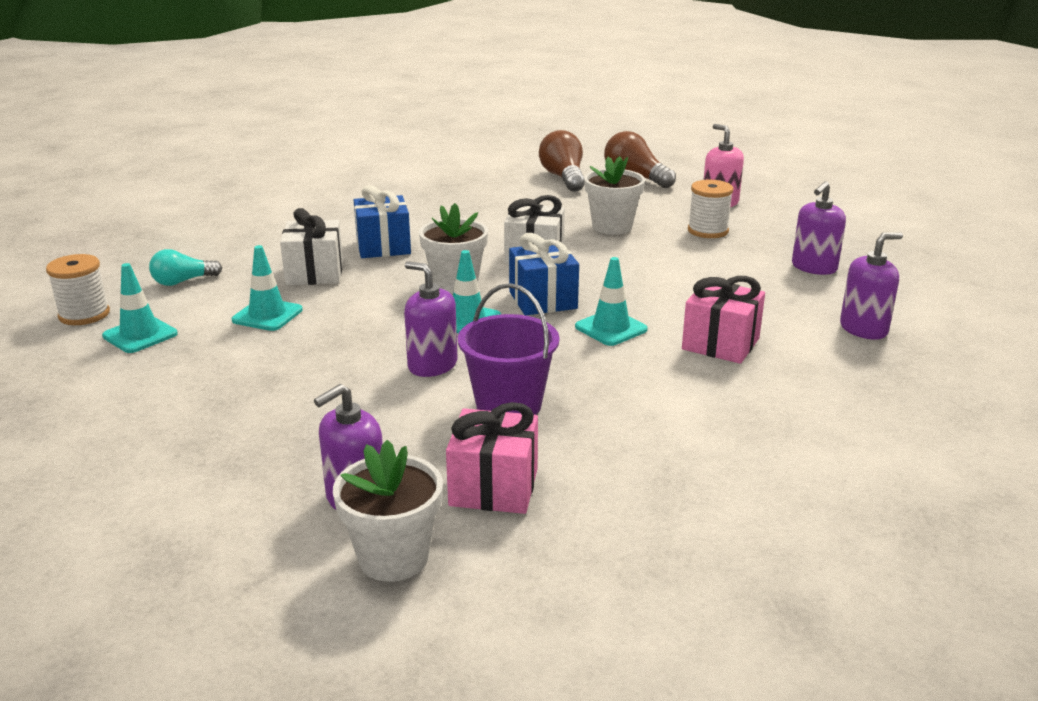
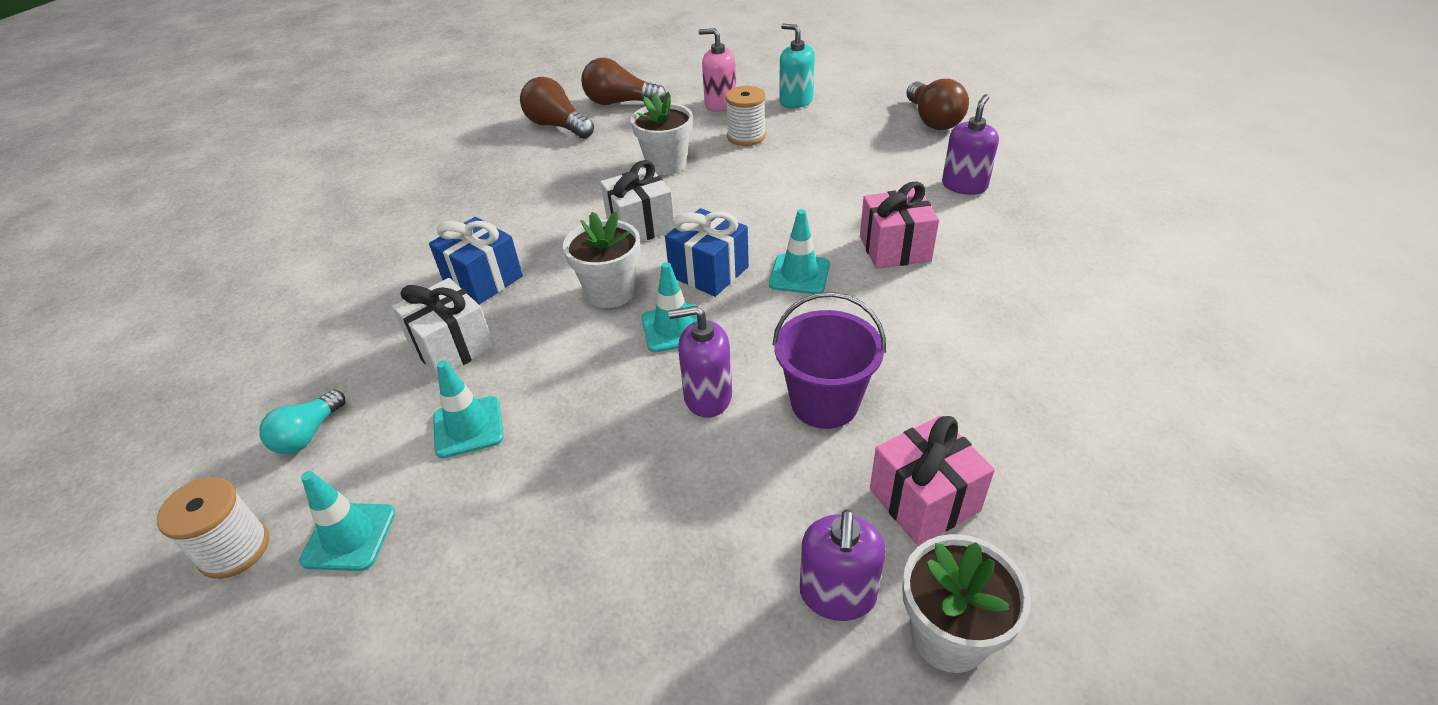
camera: 35 degrees left, 15 degrees up
(793, 221) = (796, 101): none -> turquoise soap dispenser
(814, 267) = (863, 141): purple soap dispenser -> none
(912, 275) = (933, 120): none -> brown light bulb

